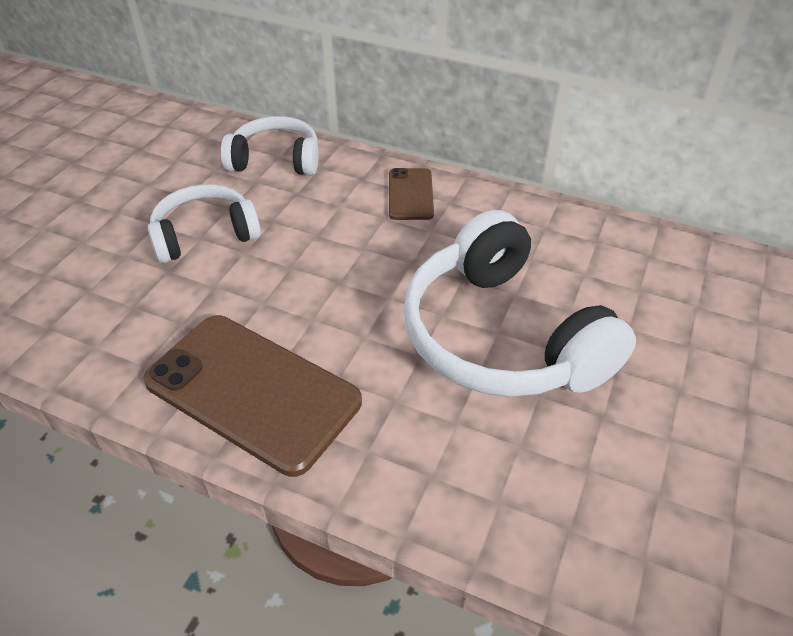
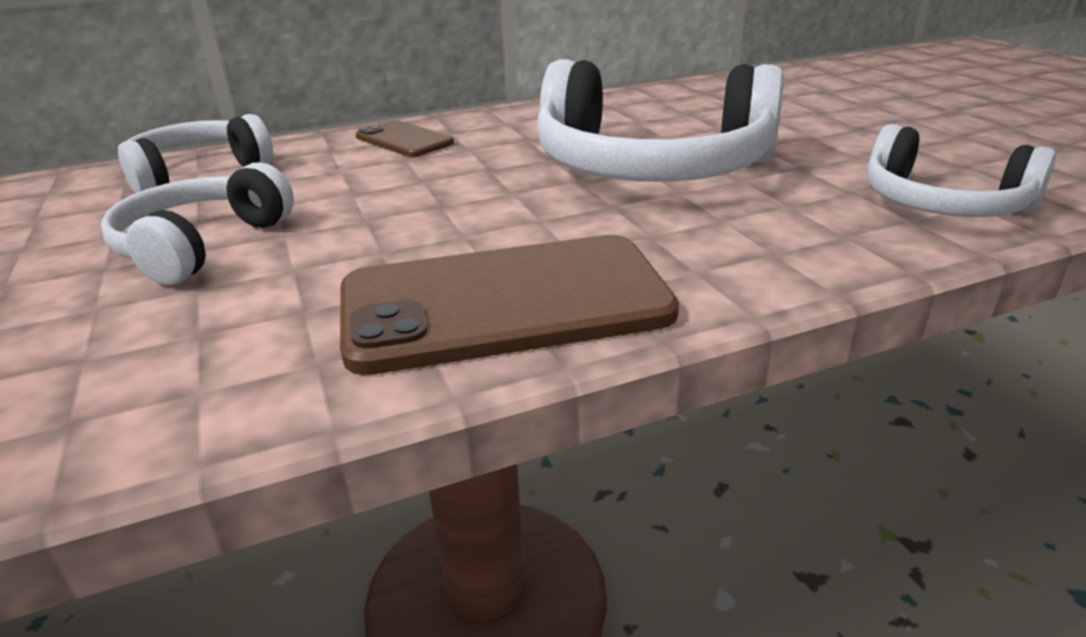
camera: 45 degrees left, 15 degrees down
(620, 537) = (941, 204): none -> white headphones

